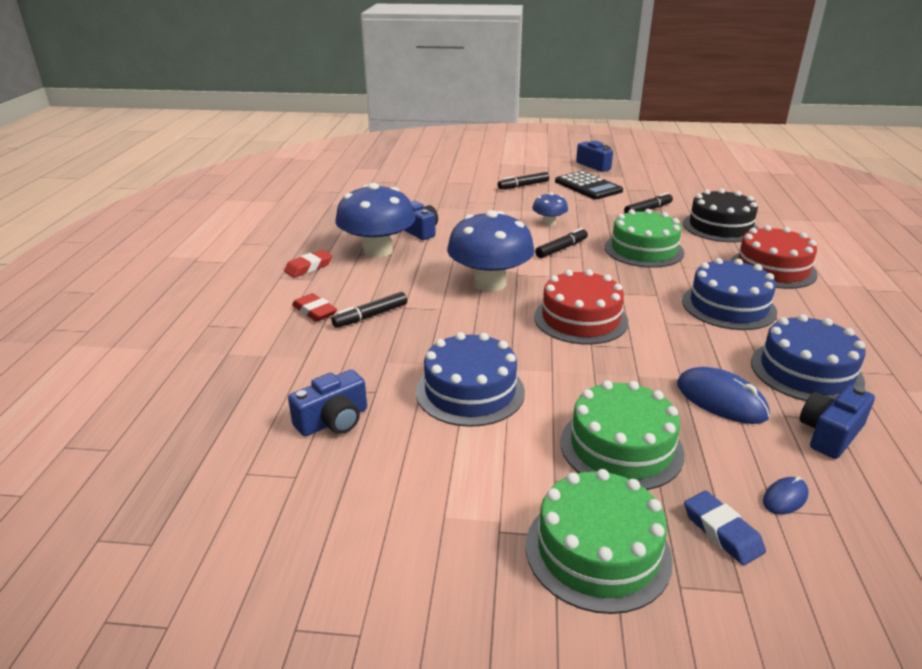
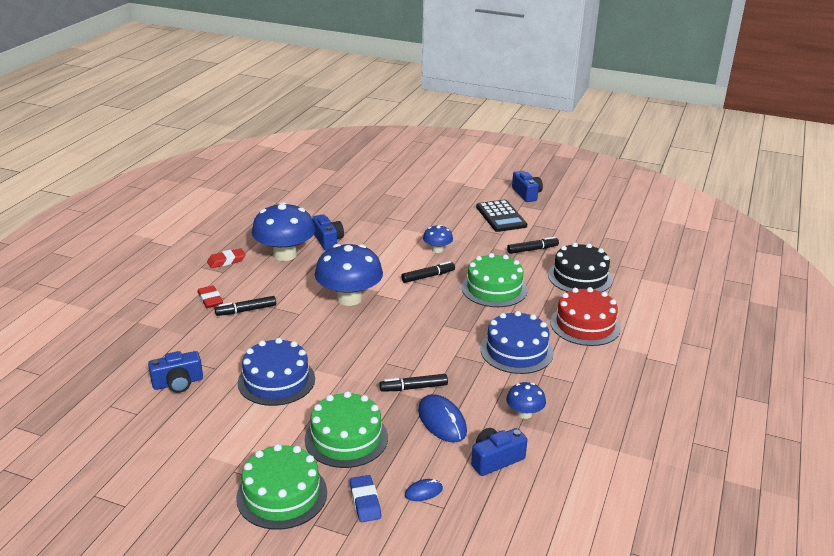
camera: 15 degrees right, 0 degrees up
(523, 185) = (445, 207): black marker -> black marker (413, 388)
(580, 319) = (394, 341): red cake -> none
(806, 371) = (524, 413): blue cake -> blue mushroom

